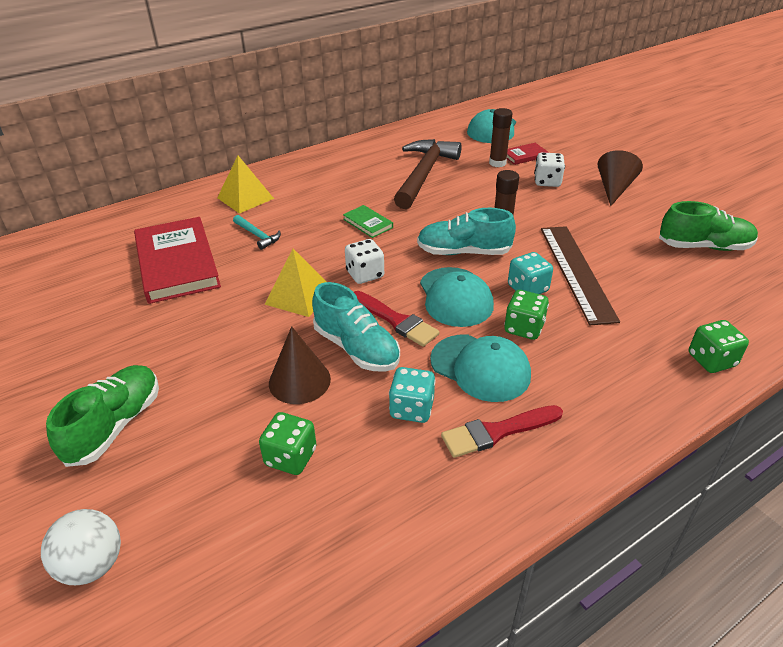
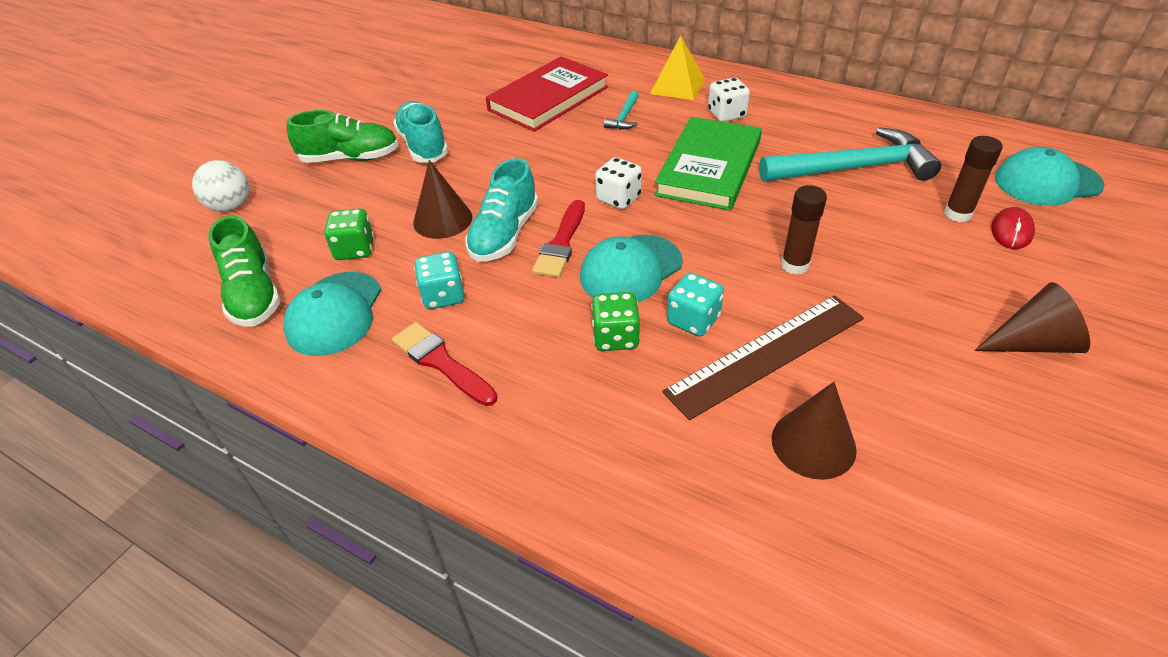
camera: 65 degrees right, 5 degrees up
(299, 295) = (554, 174): yellow pyramid -> none
(368, 223) = (709, 168): green book -> green book, size x2.26
(424, 174) = (853, 168): brown hammer -> turquoise hammer
(463, 252) = (720, 249): turquoise shoe -> turquoise shoe (423, 146)
(480, 368) = (527, 323): turquoise cap -> turquoise cap (335, 313)
(524, 156) = (1011, 231): red book -> red mouse
(547, 182) = (965, 271): white dice -> white dice (726, 114)
(657, 283) = (813, 443): none -> brown cone
(704, 246) = (974, 486): green shoe -> green shoe (254, 294)
(711, 360) = (678, 535): green dice -> none

